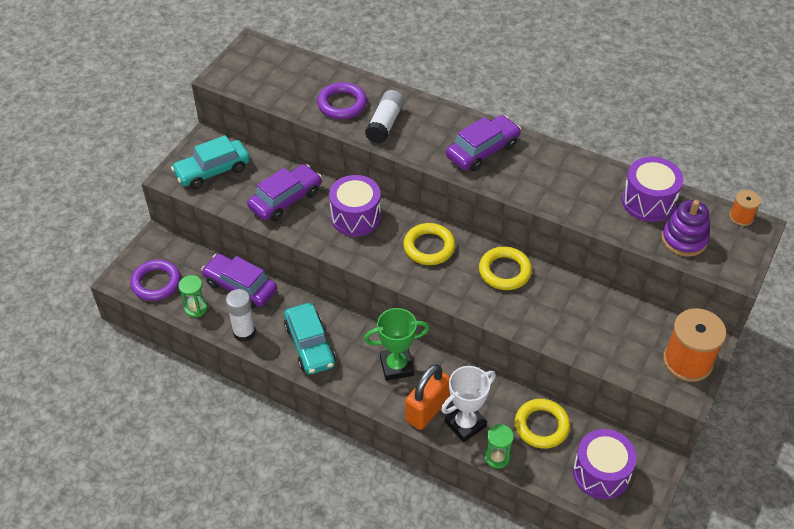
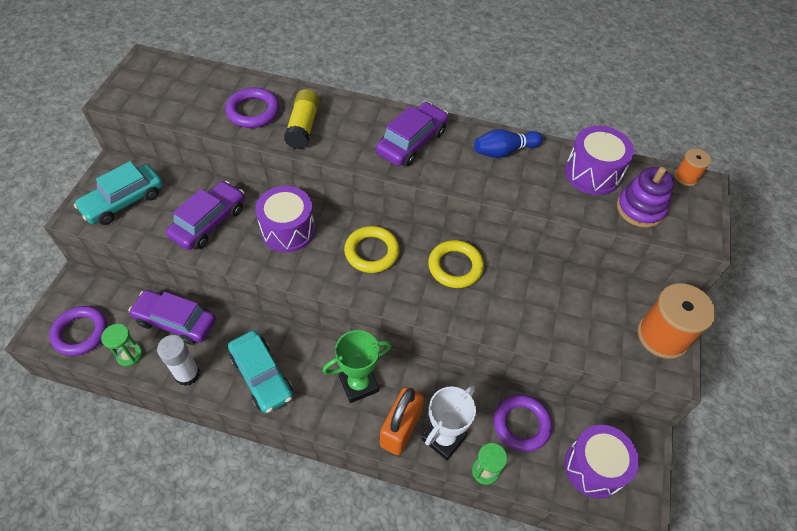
camera: 15 degrees left, 5 degrees up
(385, 124) = (303, 127): white glue stick -> yellow glue stick
(541, 426) = (521, 424): yellow ring -> purple ring
(568, 170) = (504, 151): none -> blue bowling pin

